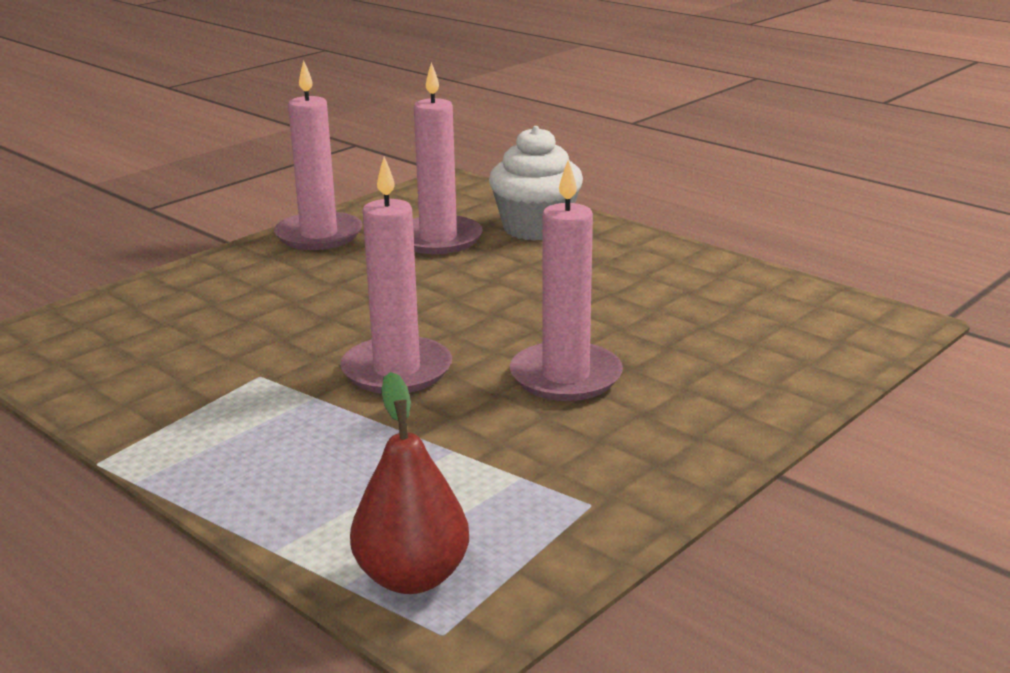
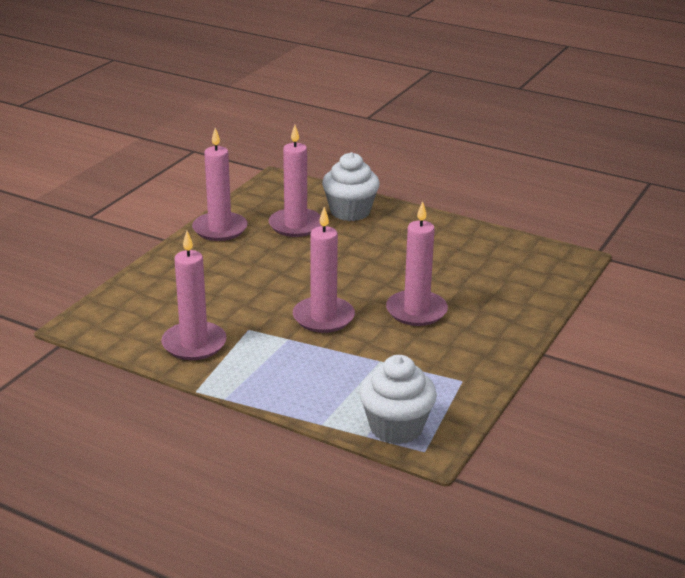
camera: 15 degrees left, 5 degrees up
(154, 388) = (194, 344): none -> pink candle
(412, 577) = (396, 427): red pear -> white cupcake

